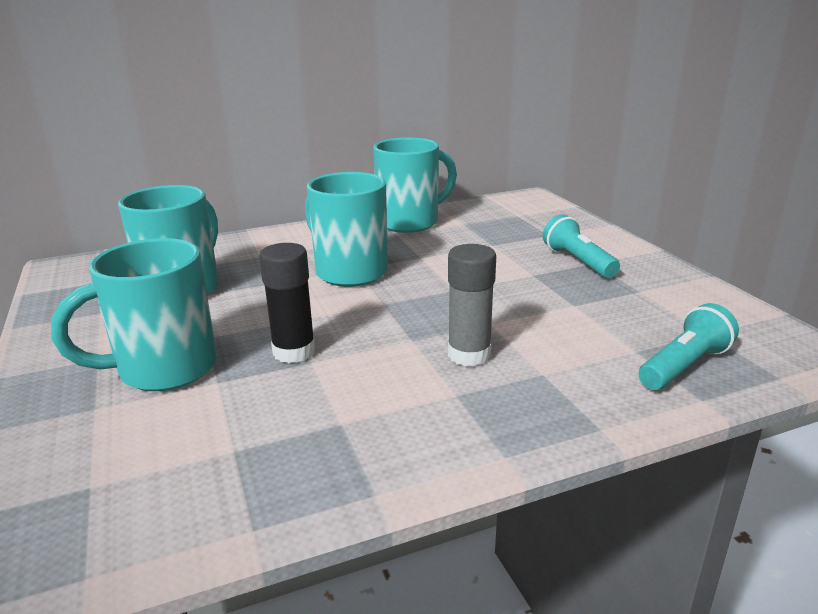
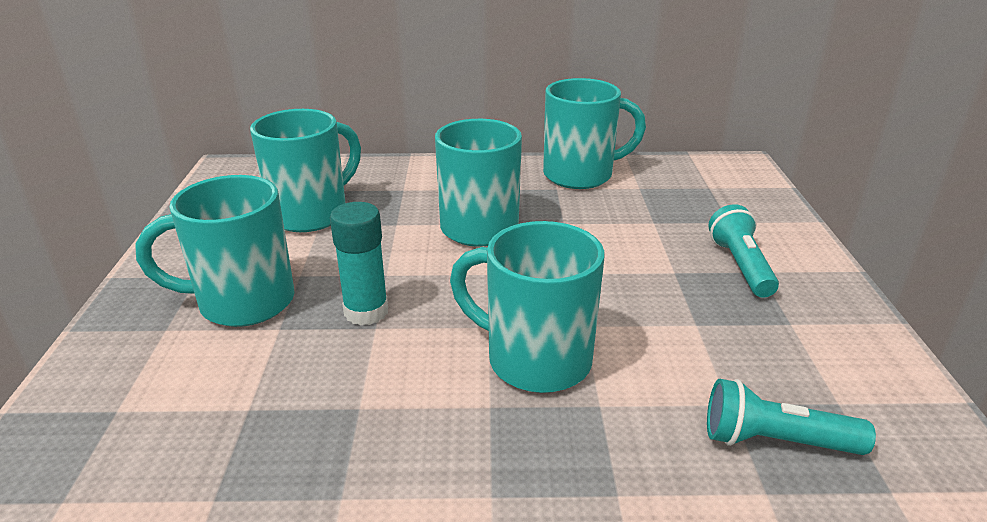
camera: 20 degrees right, 5 degrees up
(294, 352) = (366, 312): black glue stick -> turquoise glue stick
(469, 354) = (535, 360): grey glue stick -> turquoise mug
(684, 366) = (775, 441): turquoise flashlight -> turquoise flashlight turned 150 degrees counterclockwise

